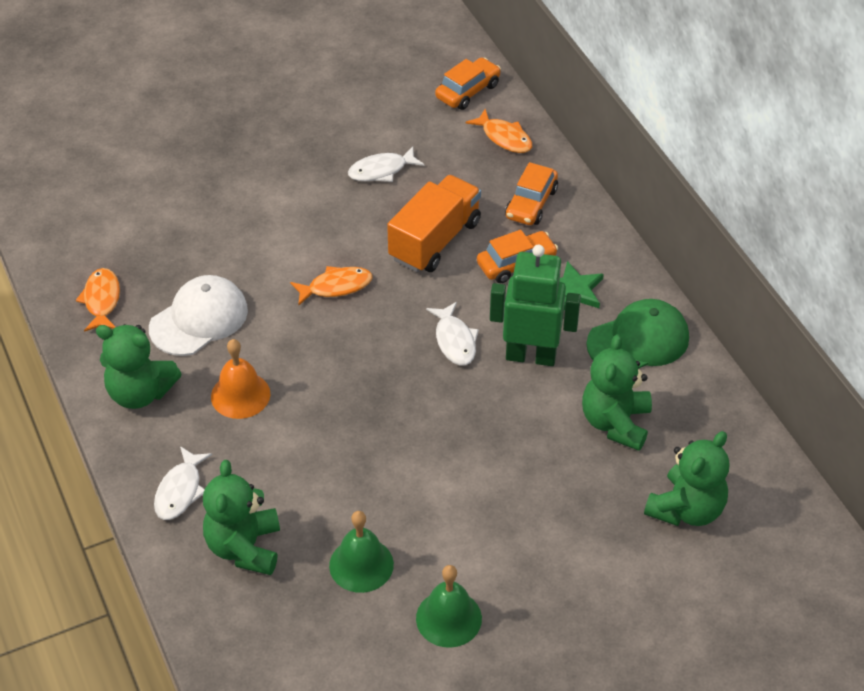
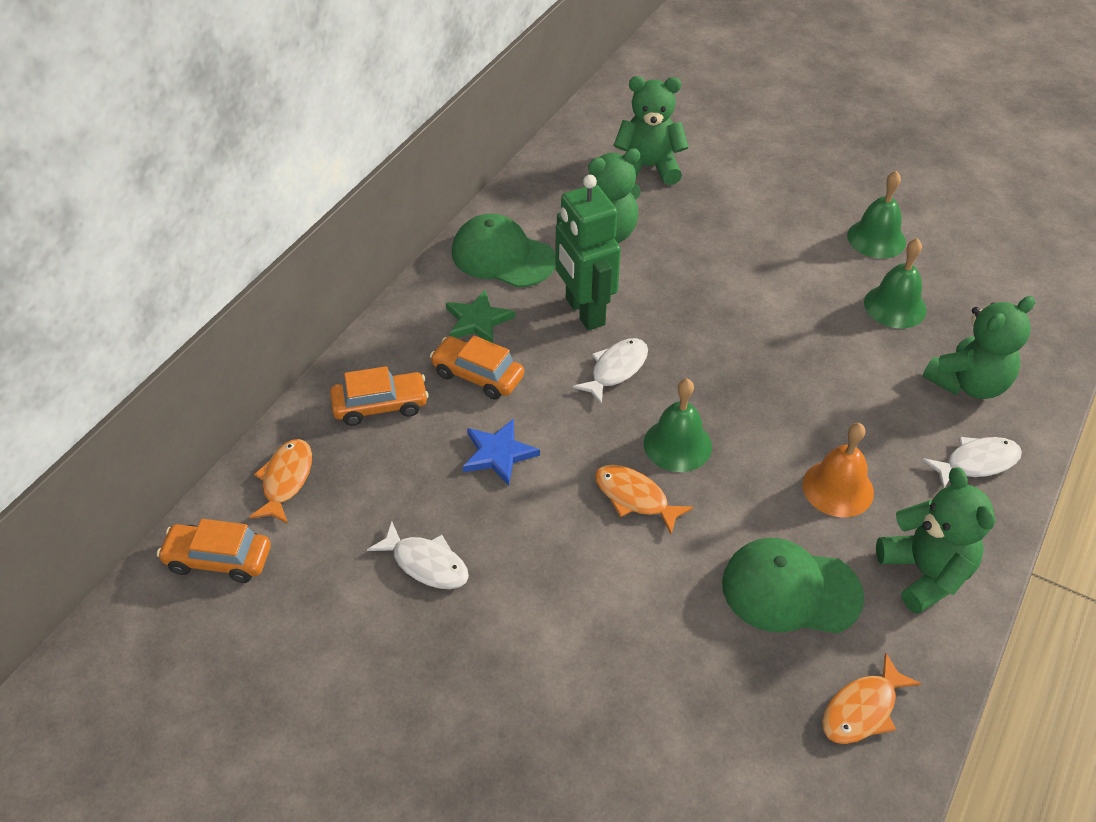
camera: 125 degrees left, 0 degrees up
(199, 319) = (790, 590): white cap -> green cap
(356, 333) = (677, 444): none -> green bell
(435, 240) = (498, 454): orange truck -> blue star

